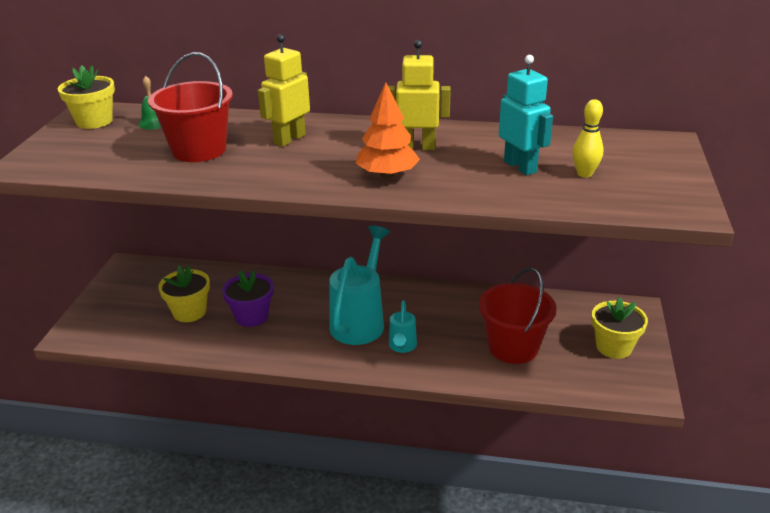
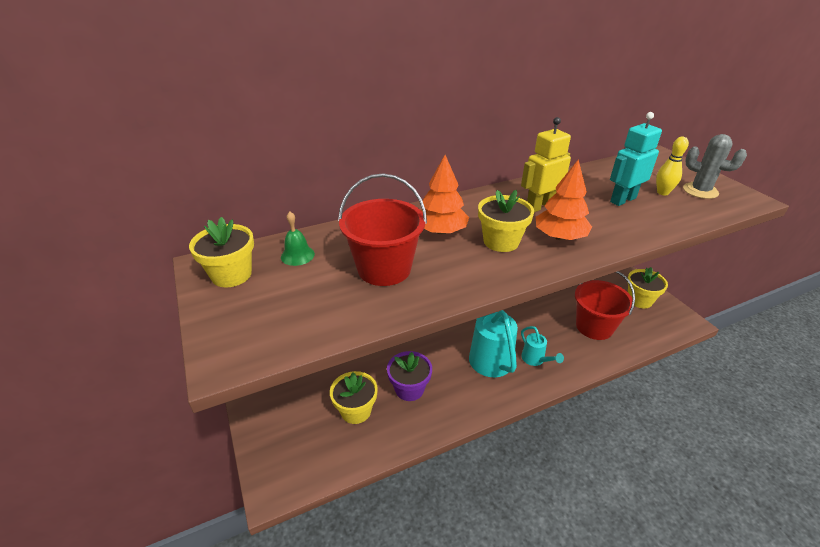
camera: 35 degrees left, 5 degrees up
(289, 139) = (441, 231): yellow robot -> orange tree
(326, 161) = (501, 241): none -> yellow flower pot
(520, 167) = (622, 200): turquoise robot -> turquoise robot turned 60 degrees counterclockwise
(638, 185) = (700, 191): none -> grey cactus

